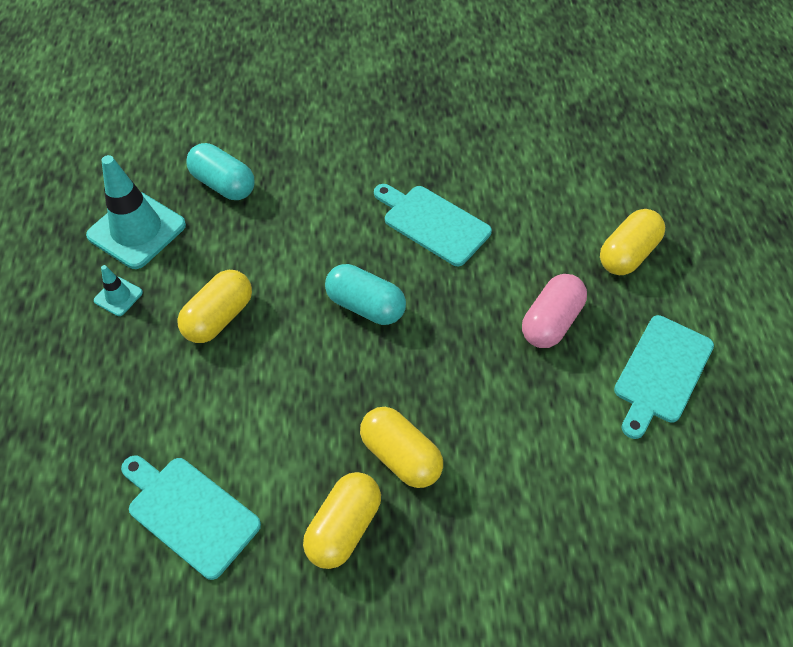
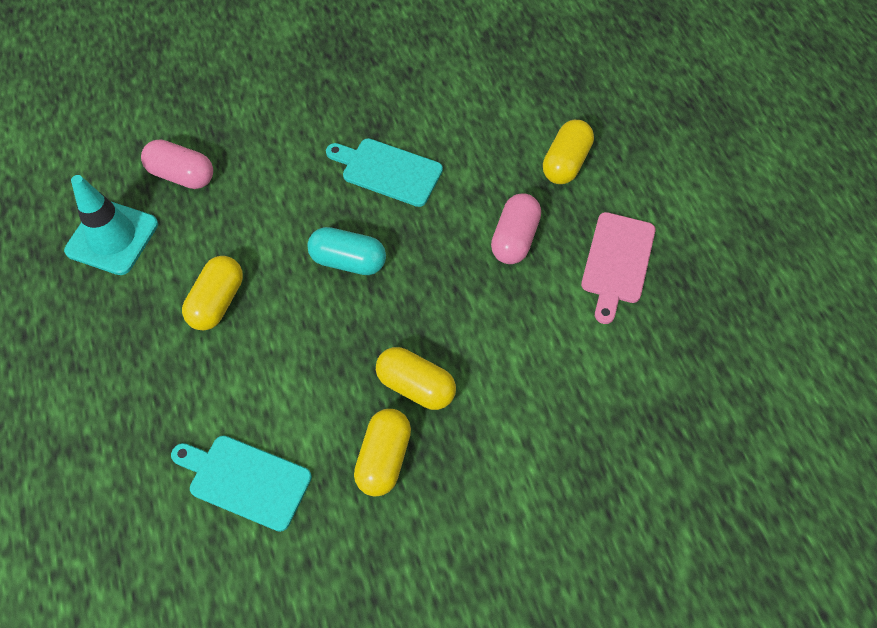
camera: 15 degrees left, 5 degrees up
(118, 296) = (115, 304): turquoise traffic cone -> none
(223, 184) = (182, 175): turquoise capsule -> pink capsule
(661, 373) = (617, 262): turquoise cutting board -> pink cutting board

